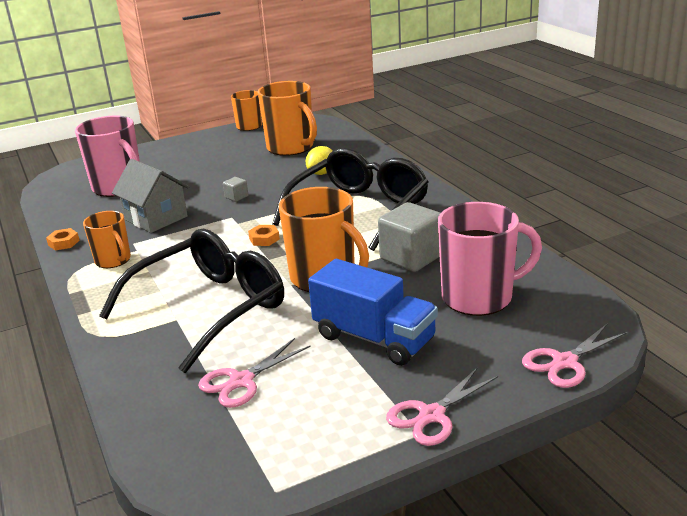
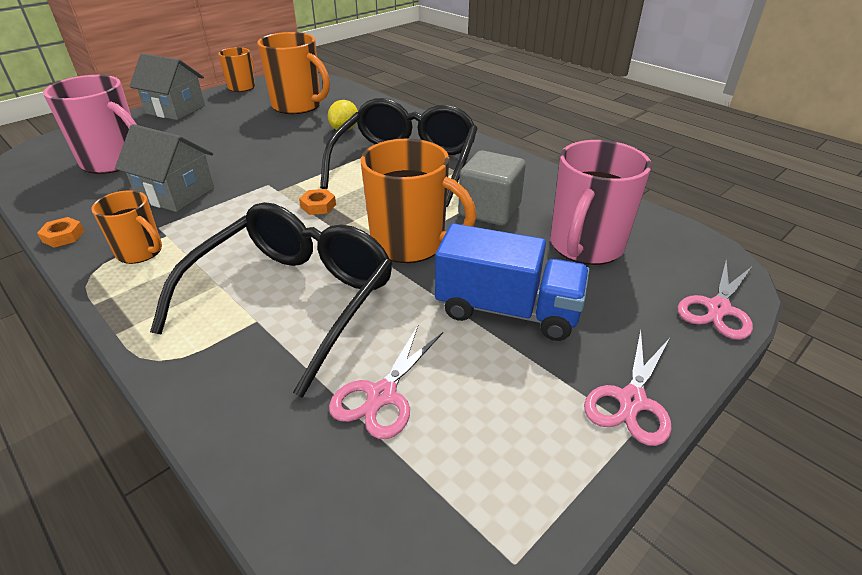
camera: 20 degrees left, 10 degrees up
(184, 145) = (175, 110): none -> grey house
(236, 197) = (263, 161): grey cube -> none
(479, 297) = (585, 246): pink mug -> pink mug turned 150 degrees clockwise

